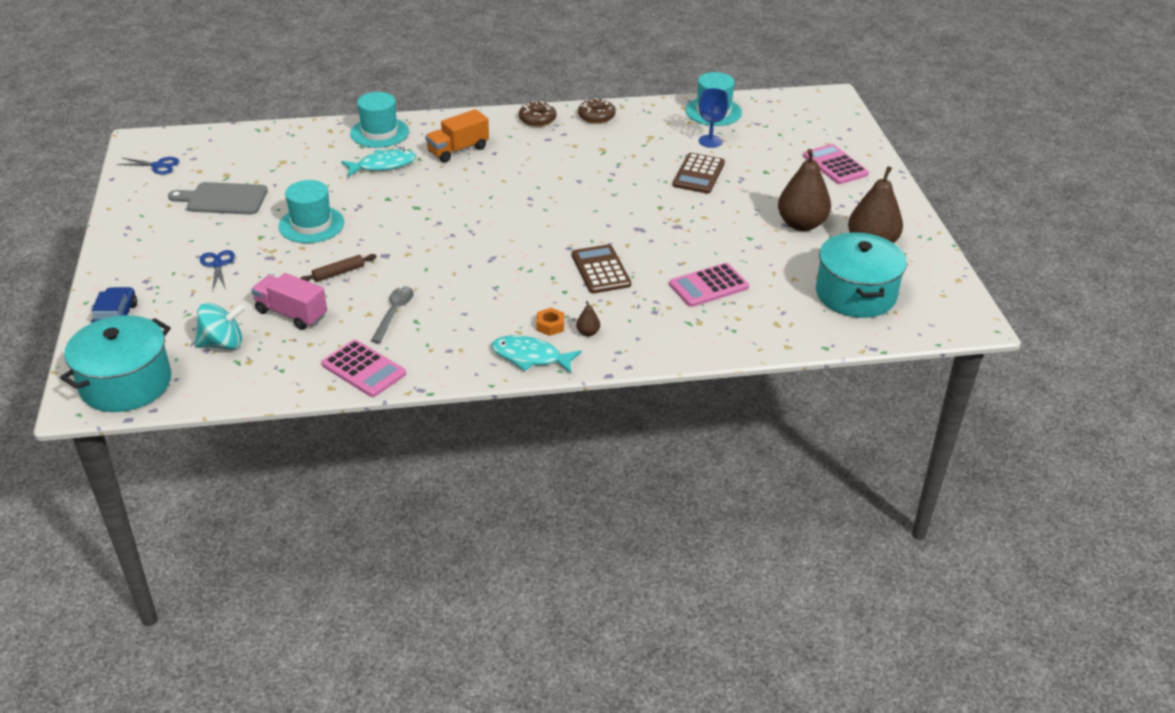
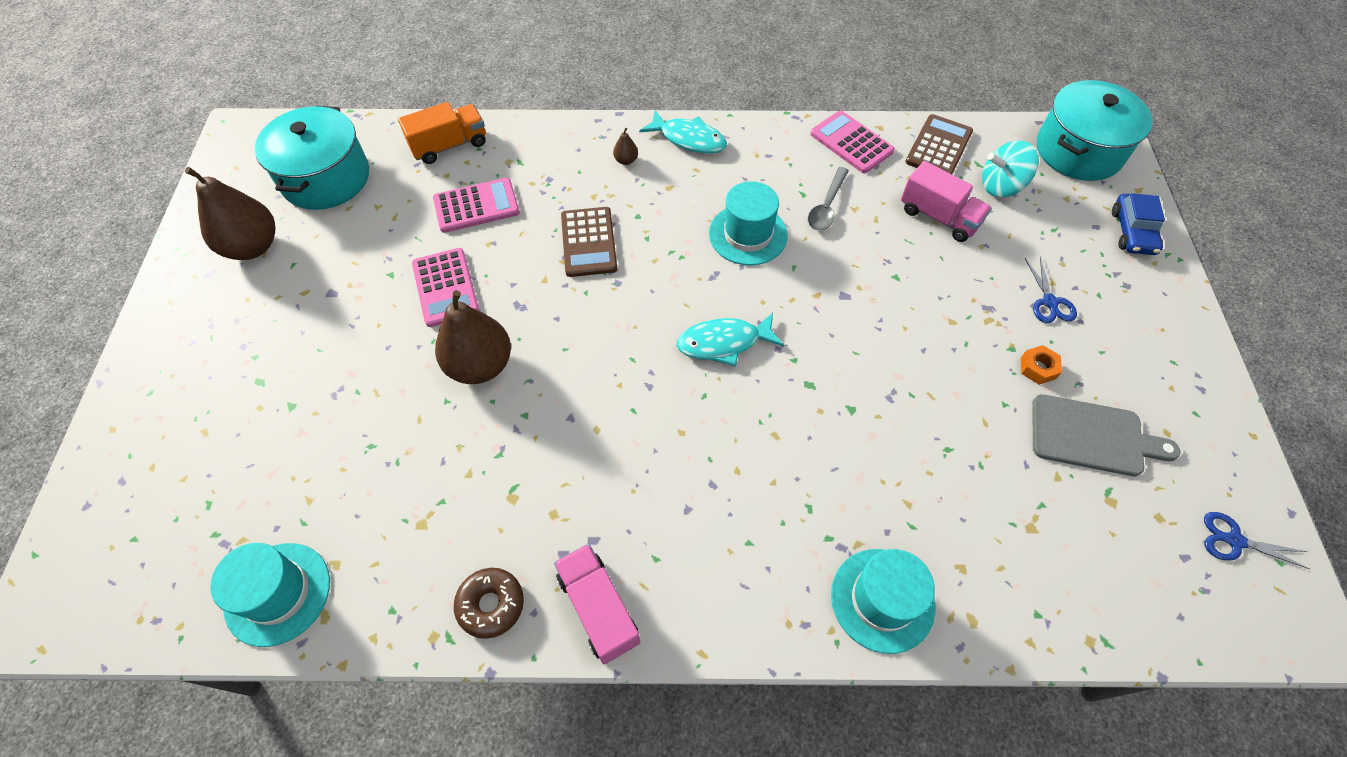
camera: 170 degrees left, 20 degrees up
(311, 224) = (949, 364): turquoise hat -> turquoise hat (748, 234)
(338, 273) = (897, 272): brown rolling pin -> none
(383, 165) = (866, 495): turquoise fish -> turquoise fish (724, 343)
(458, 150) = (746, 525): orange truck -> orange truck (449, 145)
(537, 119) = (598, 608): brown donut -> pink truck
(550, 326) = (662, 172): orange nut -> orange nut (1038, 368)
(698, 174) = (391, 411): brown calculator -> brown calculator (938, 147)
(710, 141) = (331, 497): blue goblet -> none
(801, 224) = (312, 290): brown pear -> brown pear (480, 365)
(835, 165) = (181, 408): pink calculator -> pink calculator (445, 287)

